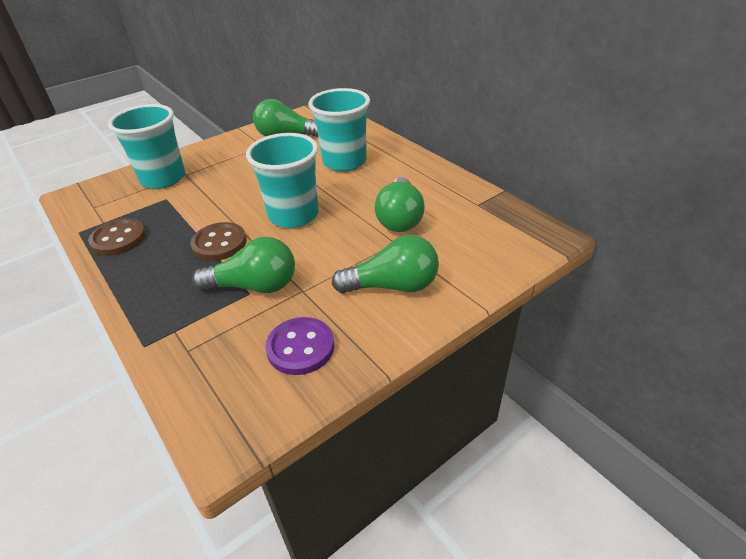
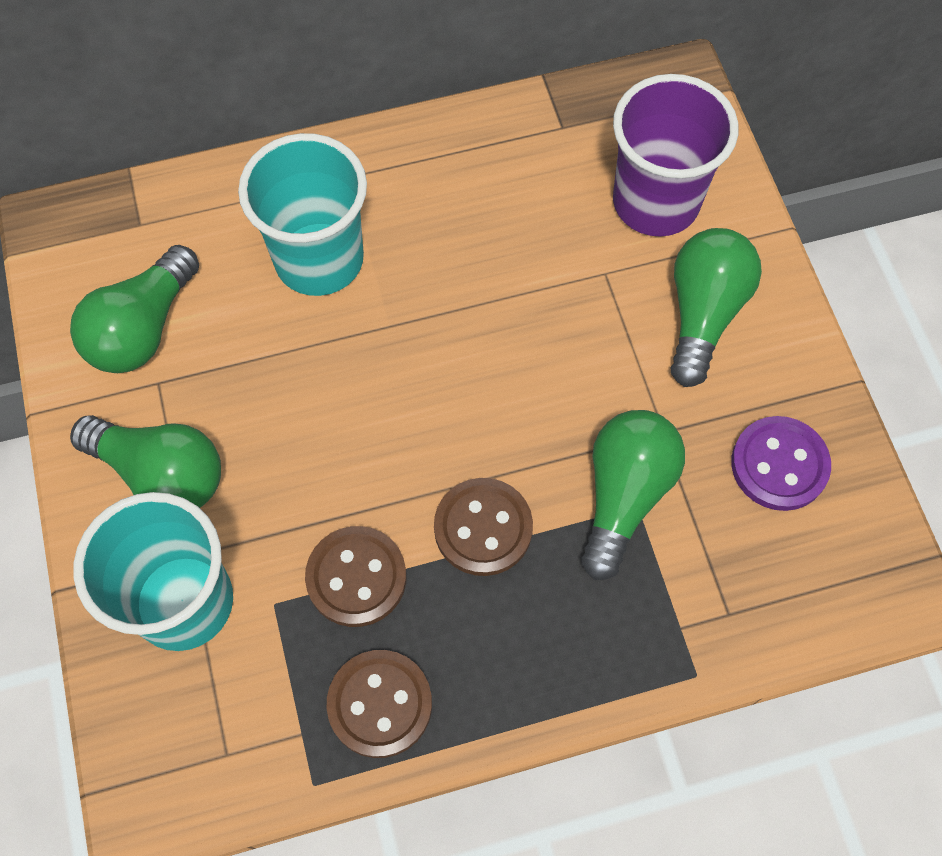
camera: 70 degrees left, 25 degrees up
(183, 215) = (356, 577): none -> brown button
(293, 215) = (456, 392): turquoise cup -> none
(400, 218) = (546, 242): green light bulb -> green light bulb (161, 474)
(456, 248) = (655, 202): none -> purple cup

